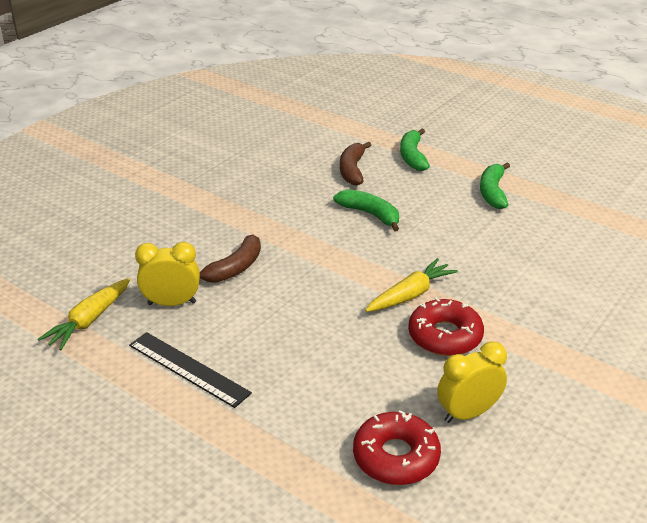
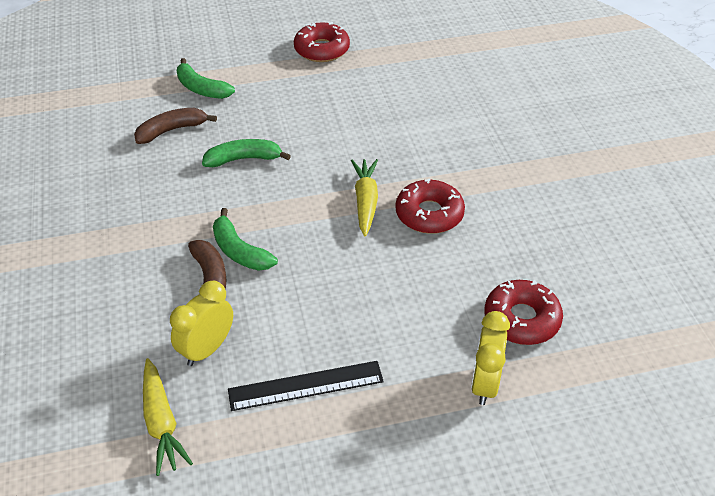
camera: 50 degrees left, 10 degrees up
(352, 170) = (172, 130): brown banana -> brown banana turned 105 degrees clockwise
(468, 413) = (516, 255): yellow clock -> yellow clock (484, 383)
(492, 192) = (302, 82): green banana -> green banana (239, 251)
(544, 180) = (322, 49): none -> red donut

